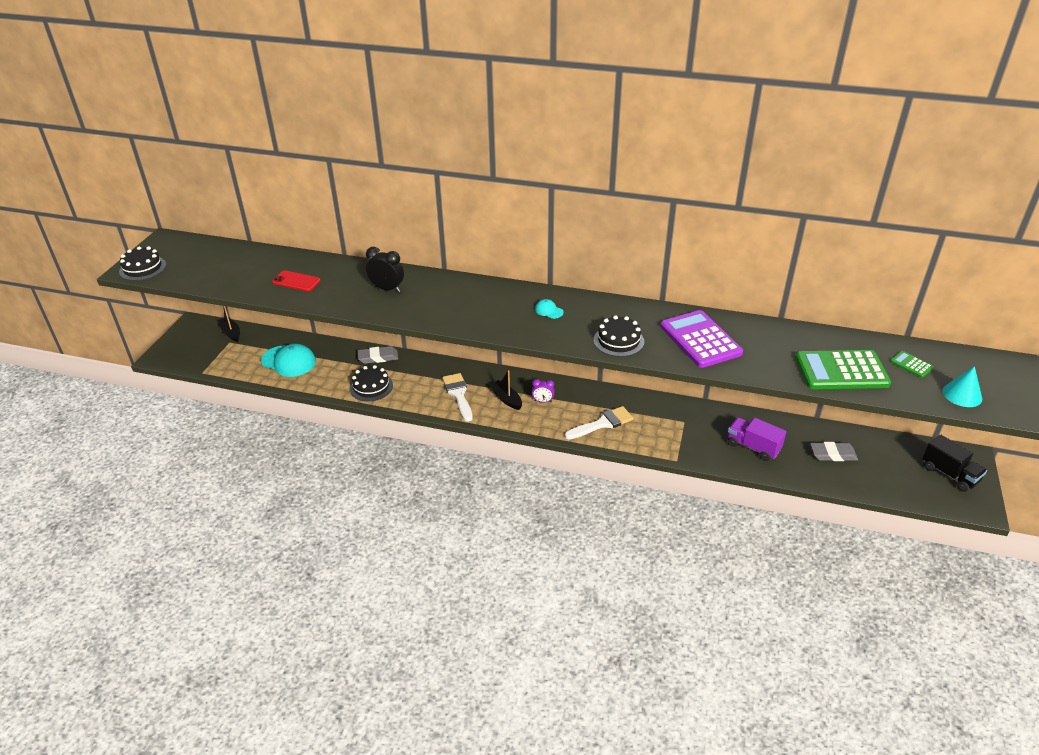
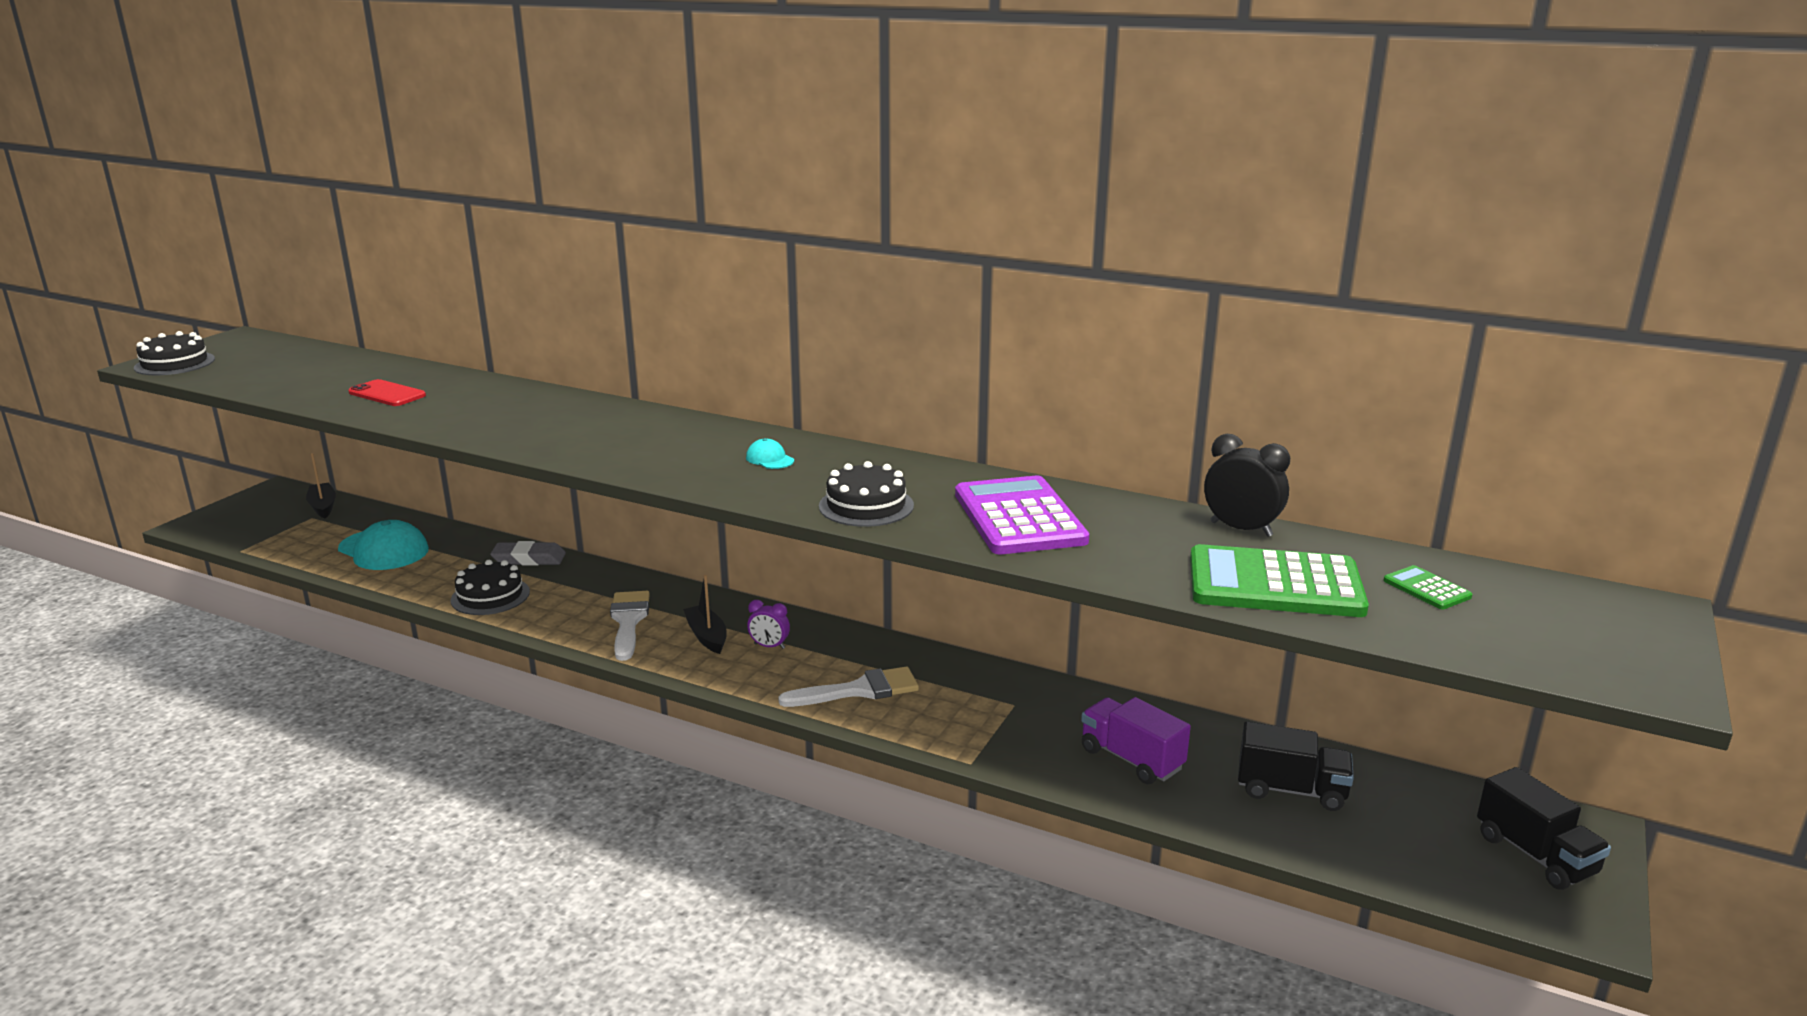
camera: 10 degrees right, 15 degrees down
(387, 289) = (522, 413): black clock -> black clock (1241, 529)
(832, 454) = (1291, 790): grey eraser -> black truck
(962, 394) = (1520, 643): turquoise cone -> none

